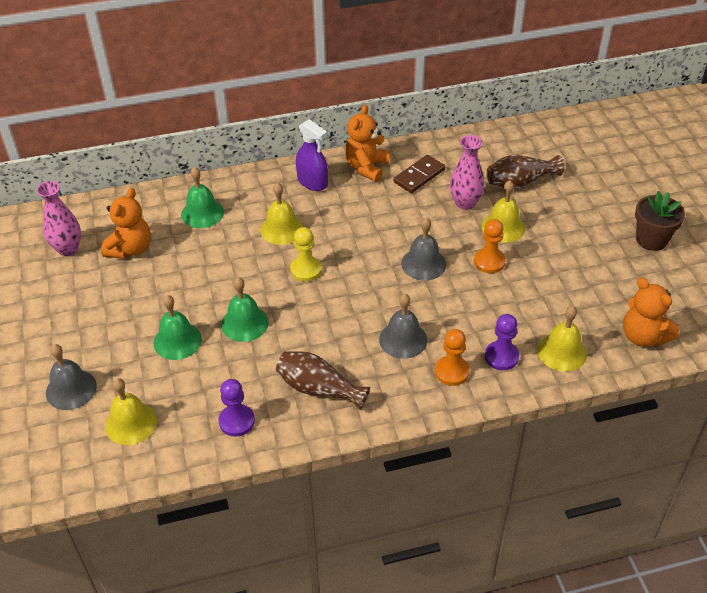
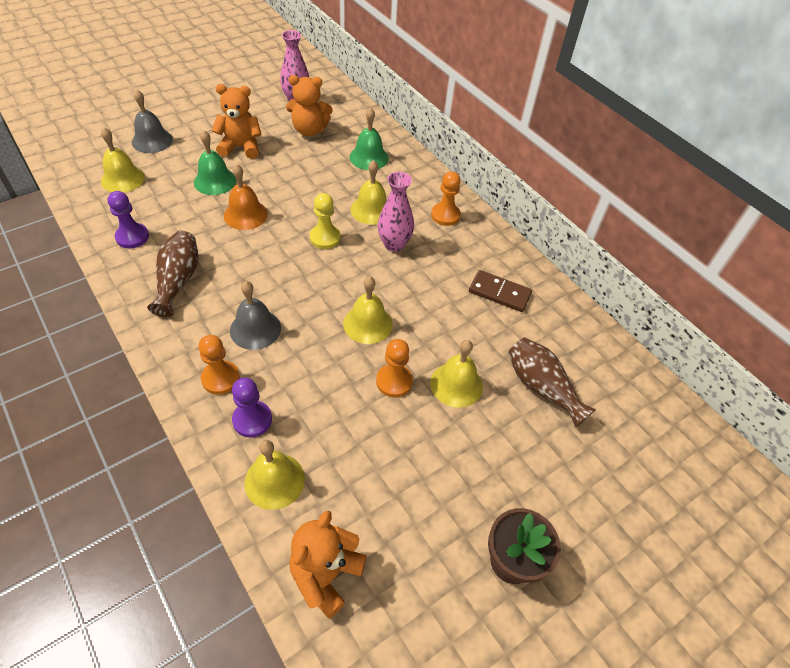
camera: 65 degrees right, 5 degrees up
(244, 323) = (245, 214): green bell -> orange bell
(312, 182) = (445, 215): purple spray bottle -> orange pawn
(366, 167) = (488, 249): orange teddy bear -> orange teddy bear (241, 147)
(423, 264) = (368, 324): grey bell -> yellow bell
(465, 203) = (477, 341): pink vase -> pink vase (394, 244)

